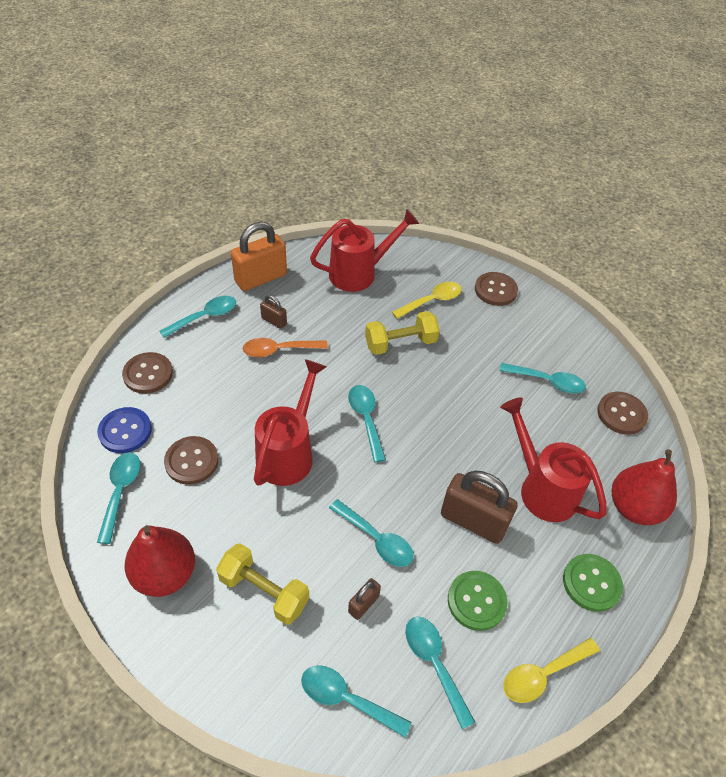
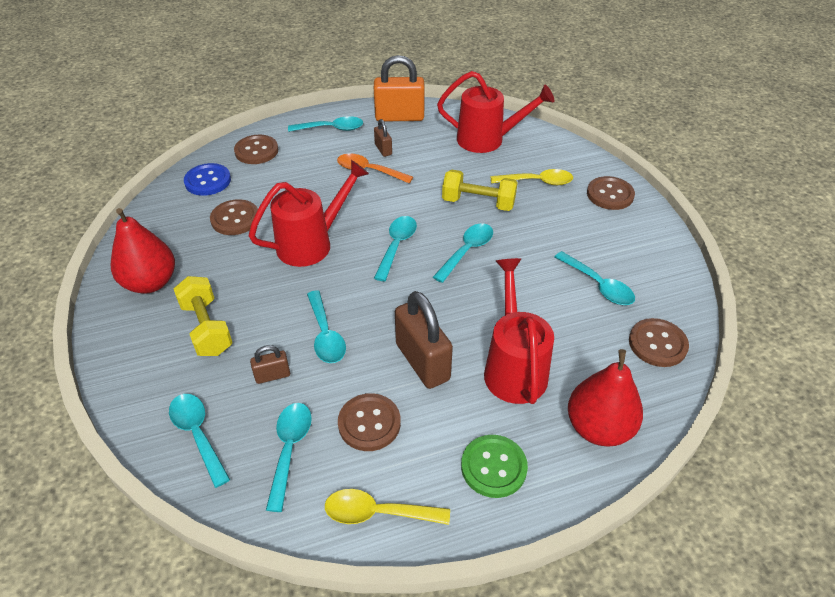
camera: 35 degrees right, 5 degrees down
(120, 492) = (170, 217): turquoise spoon -> turquoise spoon (467, 251)
(476, 601) = (369, 423): green button -> brown button

